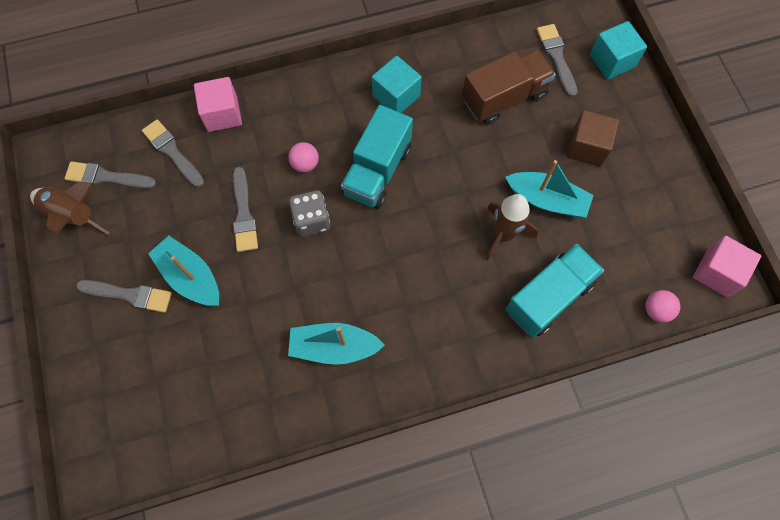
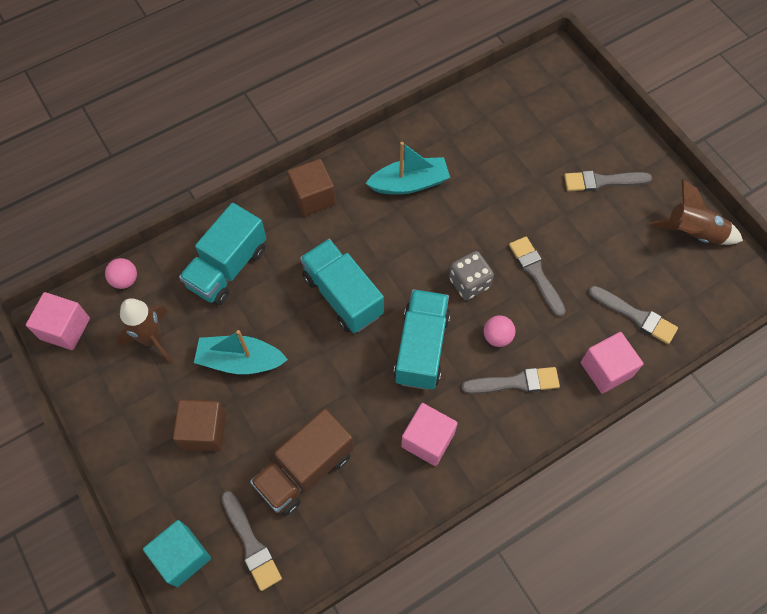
camera: 165 degrees right, 5 degrees down
(106, 177) = (684, 275): grey brush -> grey brush (515, 382)
(190, 277) = (557, 208): turquoise boat -> none
(396, 96) = (428, 440): turquoise cube -> pink cube
(438, 238) = (342, 295): none -> turquoise truck
(444, 357) = (313, 197): none -> brown cube
(503, 234) = (279, 315): brown rocket -> brown rocket (152, 339)

